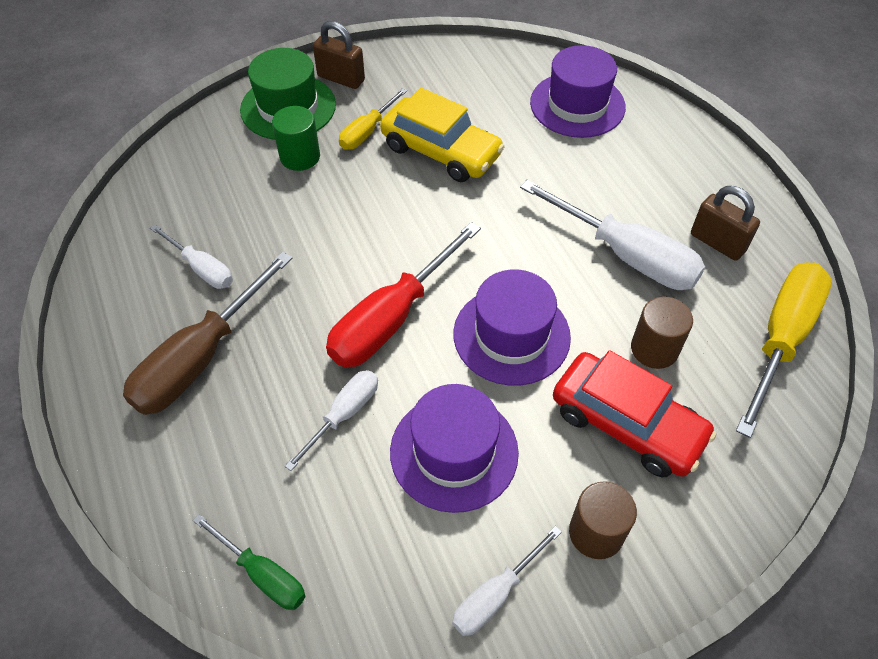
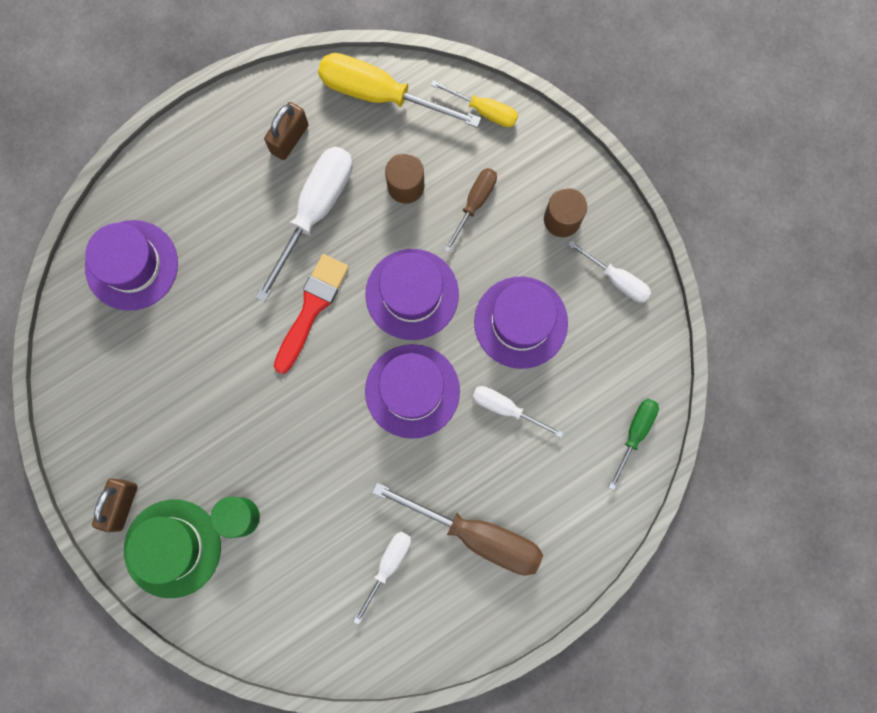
camera: 100 degrees left, 25 degrees up
(367, 132) = (197, 460): yellow screwdriver -> yellow screwdriver (484, 110)
(391, 318) = (412, 391): red screwdriver -> purple hat
(441, 151) = (213, 384): yellow car -> none
(509, 238) = (311, 308): none -> red brush
(627, 423) = (475, 203): red car -> brown screwdriver

